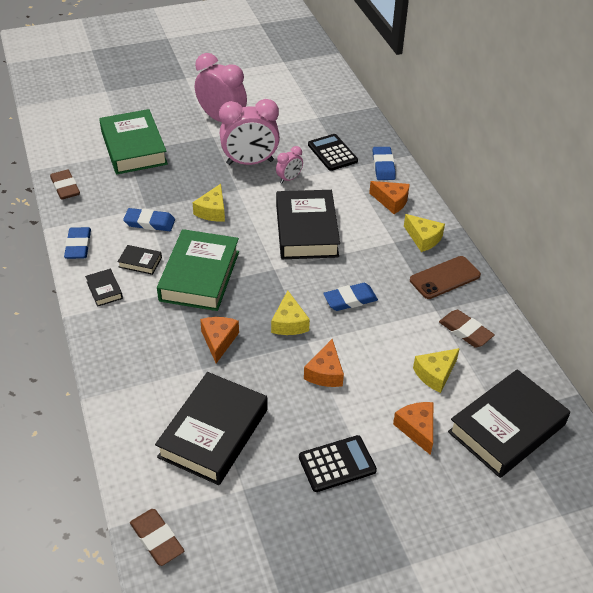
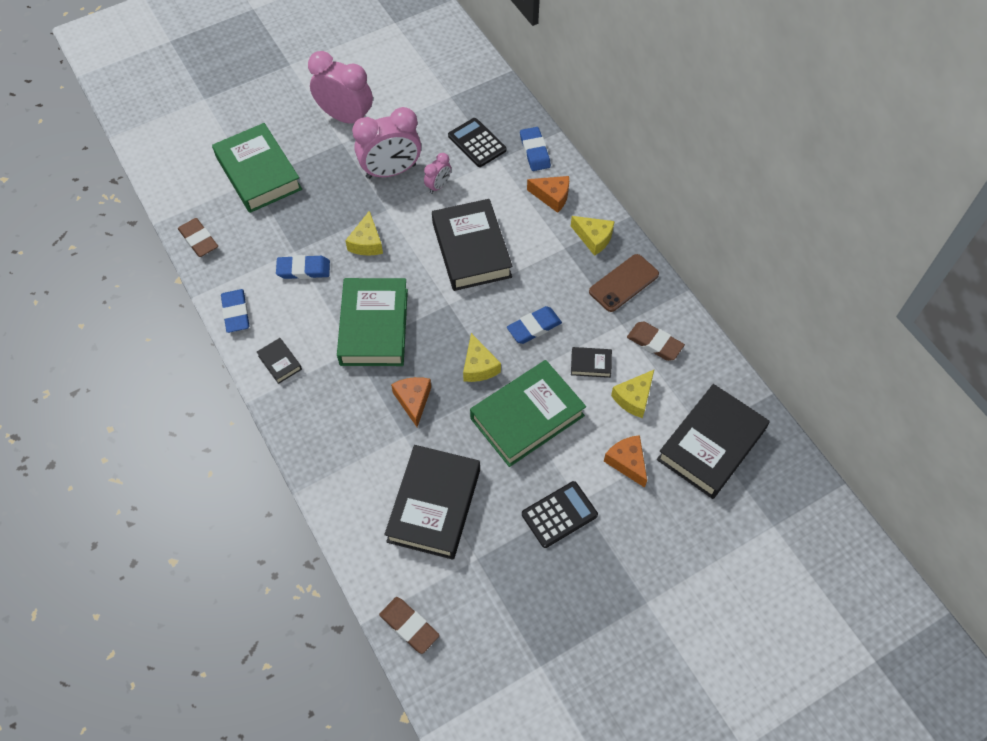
camera: 10 degrees left, 15 degrees up
(140, 262) = (307, 321): black book -> black book (591, 364)
(325, 373) = (527, 417): orange cheese -> green book

